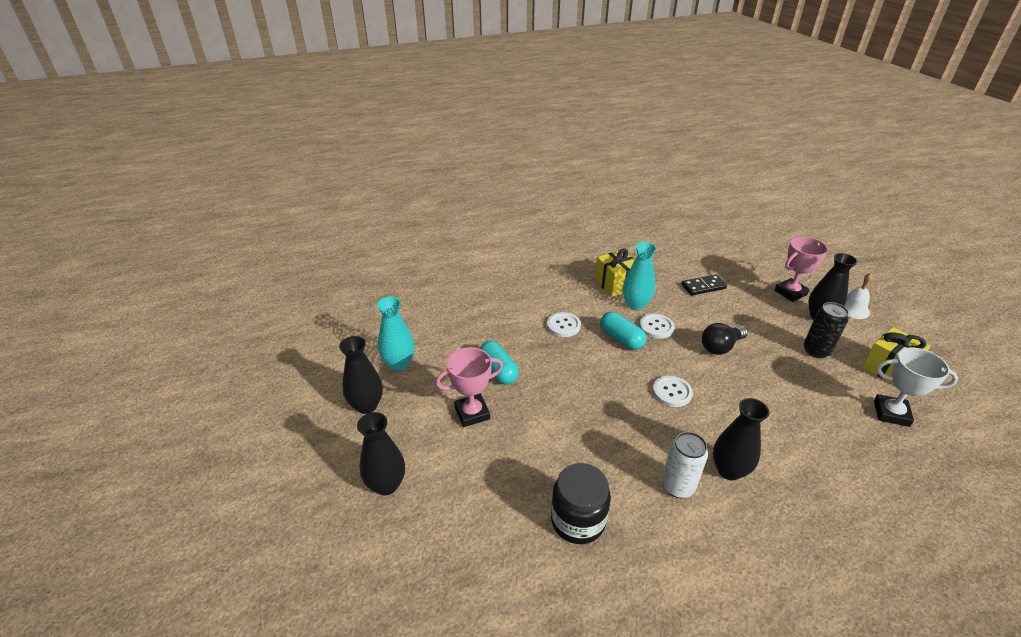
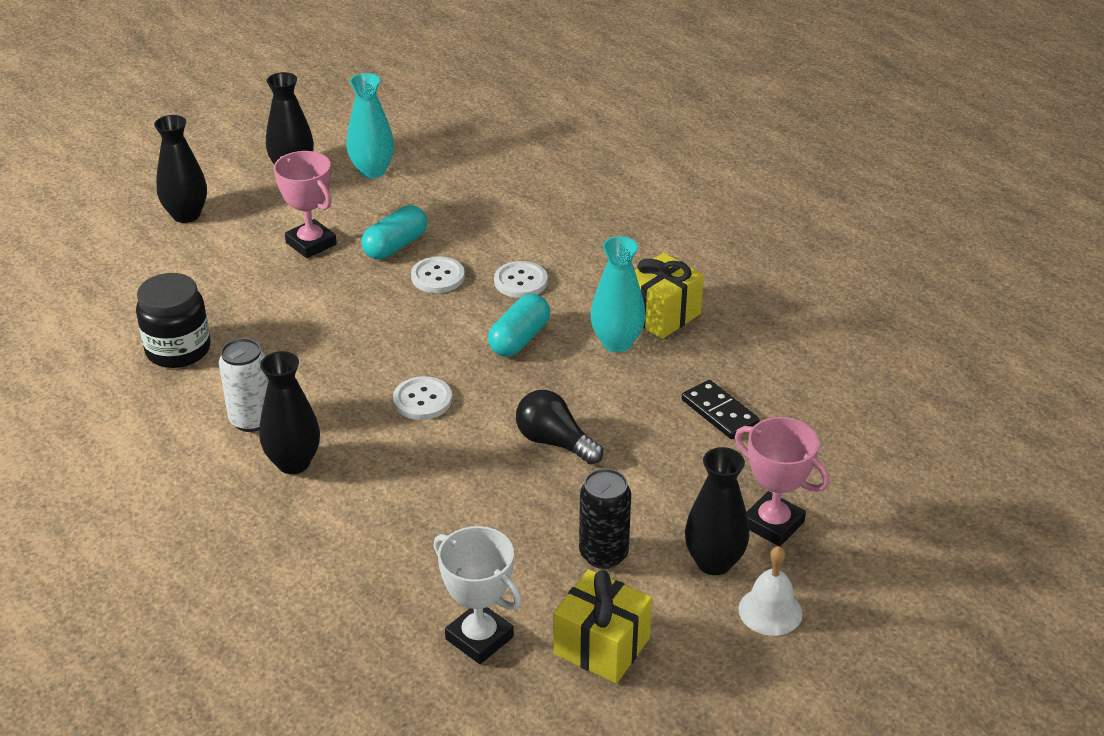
camera: 70 degrees right, 0 degrees up
(656, 327) = (568, 370): white button -> white button (438, 277)
(891, 413) = (479, 638): white trophy -> white trophy turned 45 degrees counterclockwise

